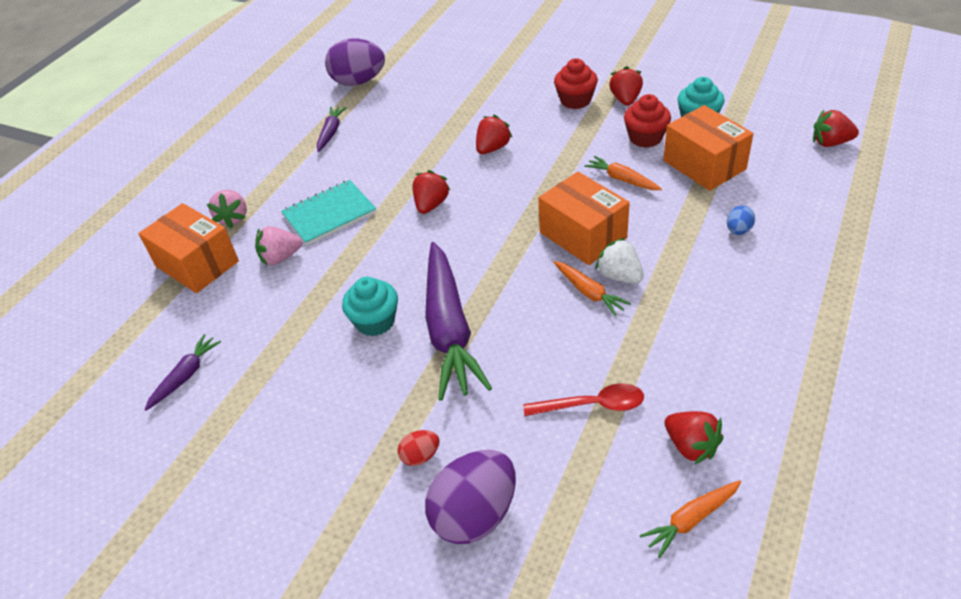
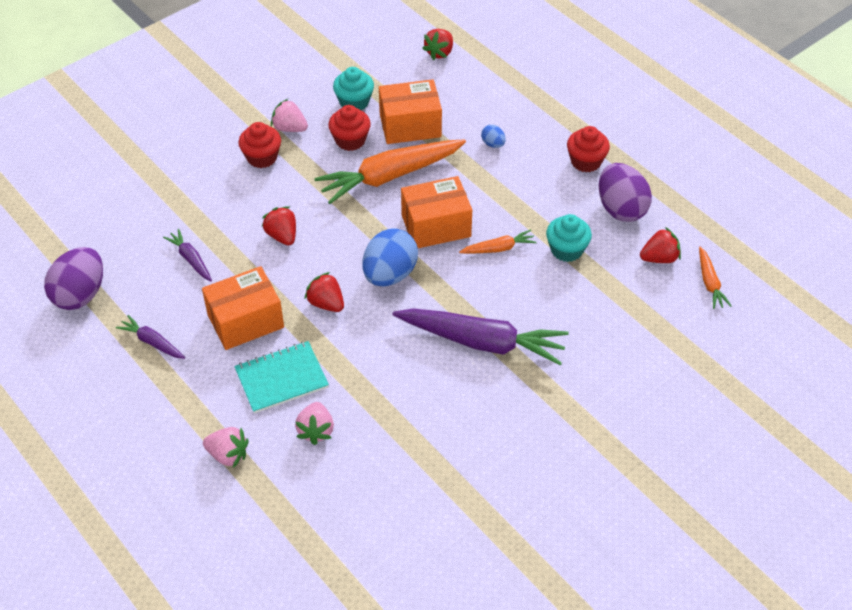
camera: 70 degrees left, 5 degrees up
(185, 376) = (421, 534): purple carrot -> purple carrot (191, 259)
(197, 264) = (276, 498): orange box -> orange box (245, 321)
(329, 214) = (281, 378): turquoise notebook -> turquoise notebook turned 75 degrees clockwise
(375, 321) = (443, 385): turquoise cupcake -> turquoise cupcake (566, 250)
(420, 456) = (592, 399): red egg -> none
(475, 514) = (654, 385): purple egg -> purple egg (621, 209)
(494, 229) = (390, 274): none -> blue egg
(592, 405) = (601, 291): red spoon -> none
(619, 276) = (493, 225): white strawberry -> none
(622, 179) = (390, 176): orange carrot -> orange carrot, size x2.13
(625, 100) = (289, 128): red strawberry -> pink strawberry
(789, 315) = (586, 161): none -> red cupcake

